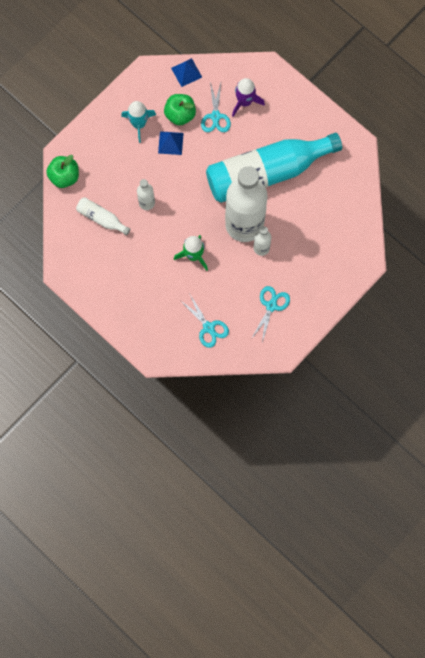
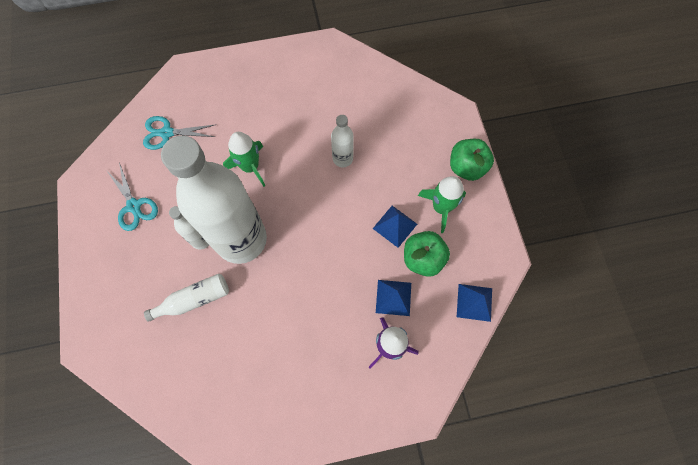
camera: 125 degrees right, 5 degrees down
(64, 177) = (429, 102): green apple -> green apple (466, 167)
(101, 218) = (358, 108): white bottle -> white bottle (194, 299)
(139, 124) = (441, 207): turquoise rocket -> green rocket
(215, 116) = (393, 297): turquoise scissors -> blue pyramid
(267, 172) = (281, 308): turquoise bottle -> none

